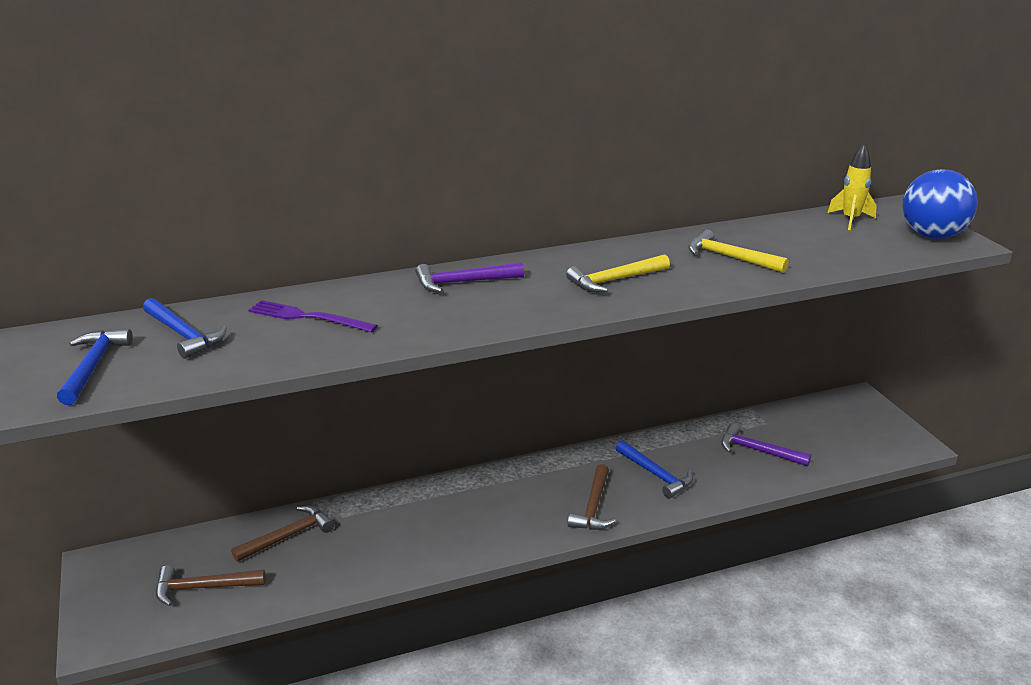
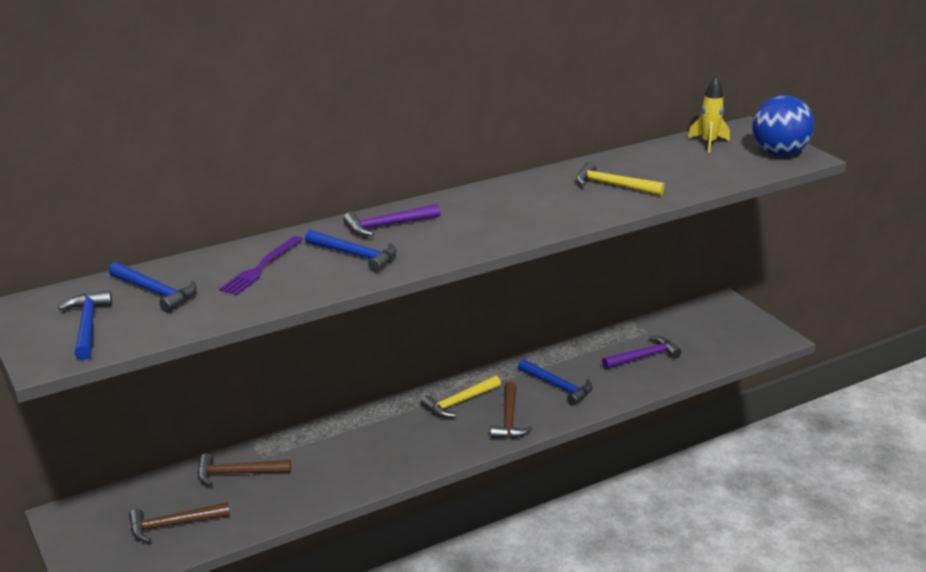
camera: 10 degrees left, 0 degrees up
(288, 536) = (237, 473): brown hammer -> brown hammer turned 135 degrees counterclockwise
(308, 317) = (261, 267): purple fork -> purple fork turned 75 degrees counterclockwise
(416, 312) = (356, 255): none -> blue hammer
(614, 280) = (519, 213): yellow hammer -> yellow hammer (459, 402)
(757, 451) = (644, 357): purple hammer -> purple hammer turned 135 degrees clockwise

